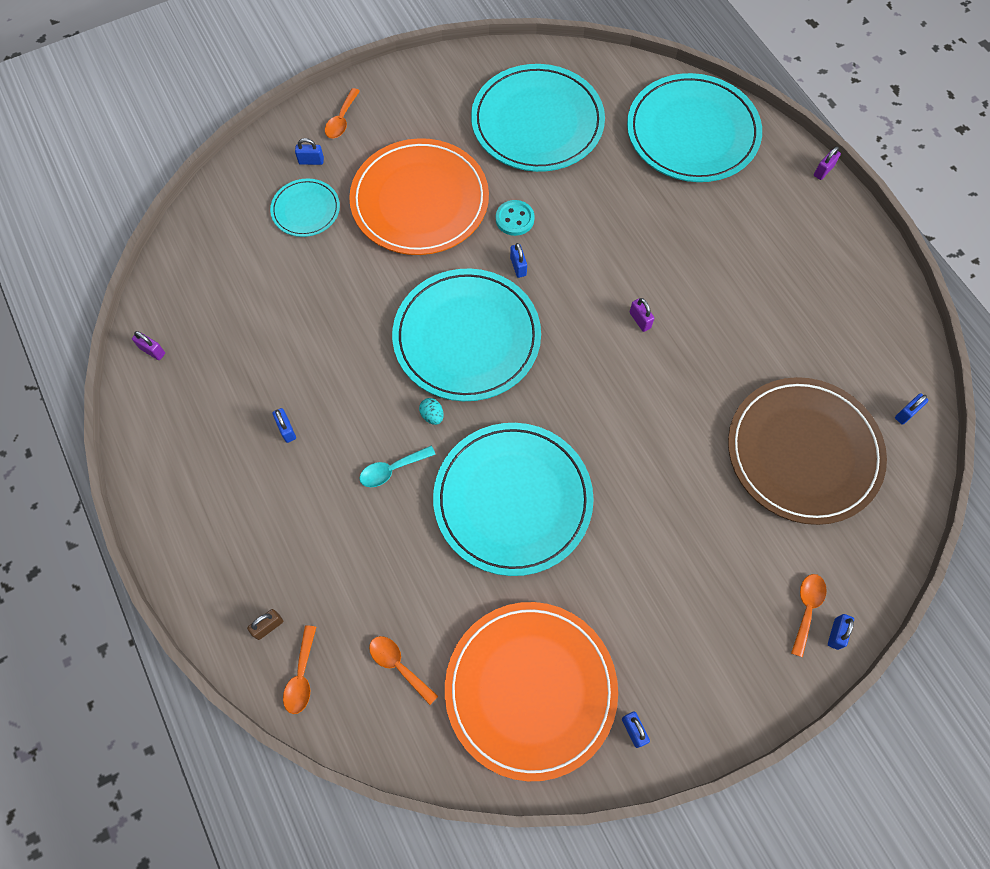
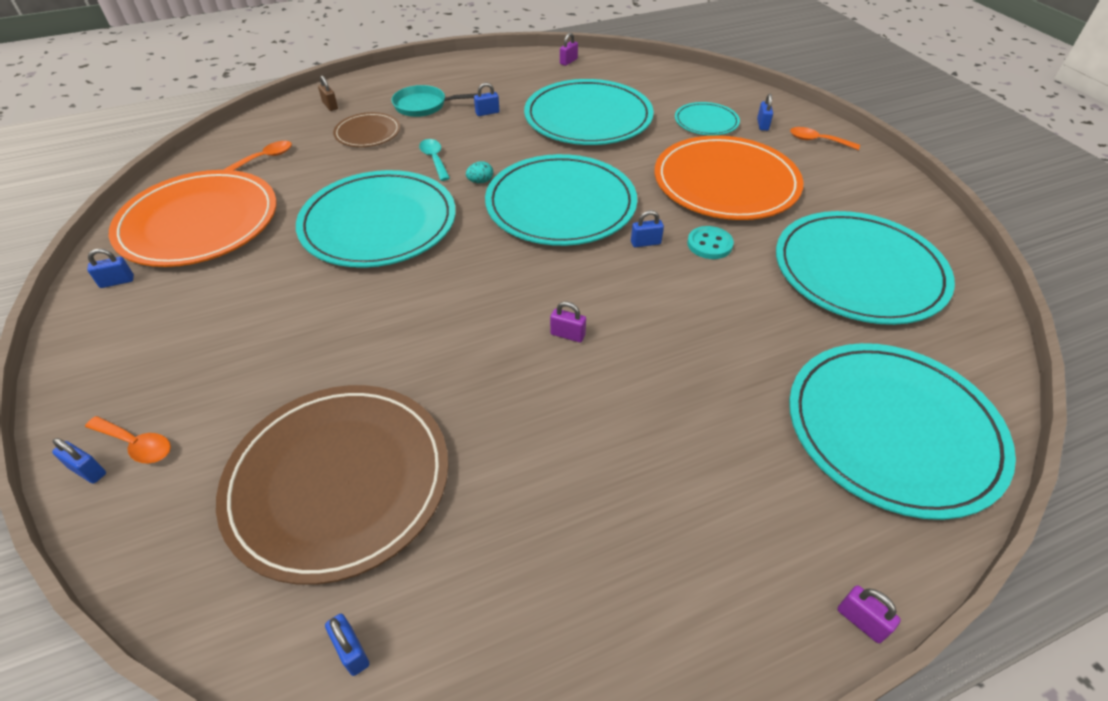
camera: 95 degrees right, 20 degrees down
(269, 506) = (424, 106): none -> turquoise pan
(297, 321) = (588, 117): none -> turquoise plate
(301, 676) = (285, 118): orange spoon -> none
(336, 558) = (367, 133): none -> brown plate
(640, 320) = (567, 335): purple padlock -> purple padlock turned 45 degrees clockwise

